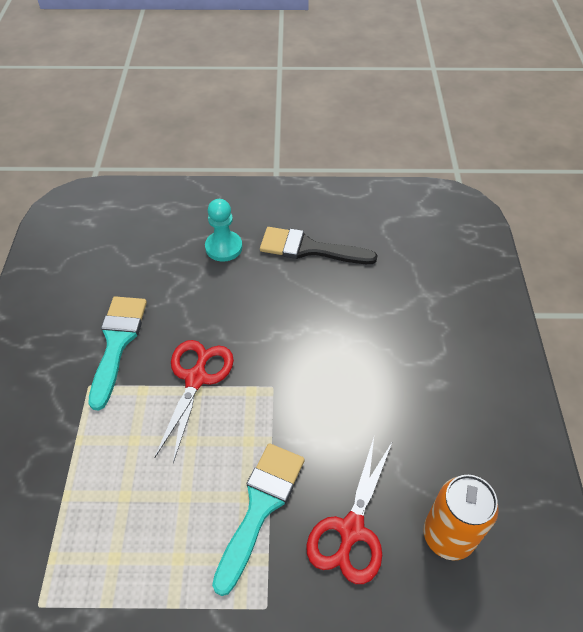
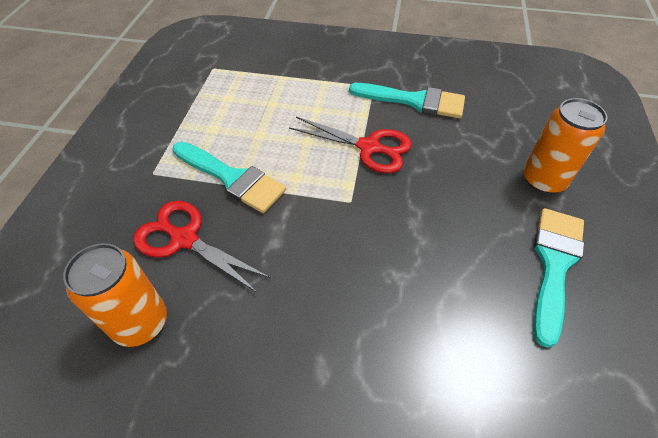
camera: 100 degrees right, 0 degrees up
(224, 247) = (543, 180): turquoise pawn -> orange can
(309, 248) = (554, 264): black brush -> turquoise brush

